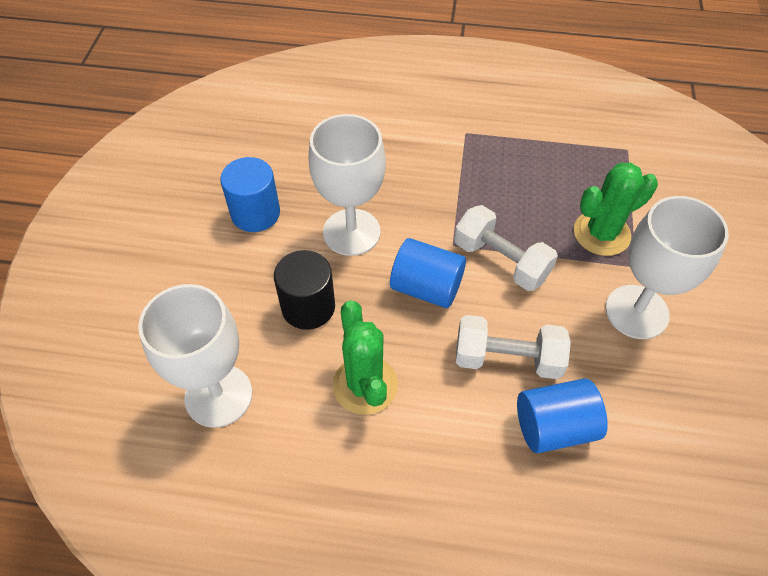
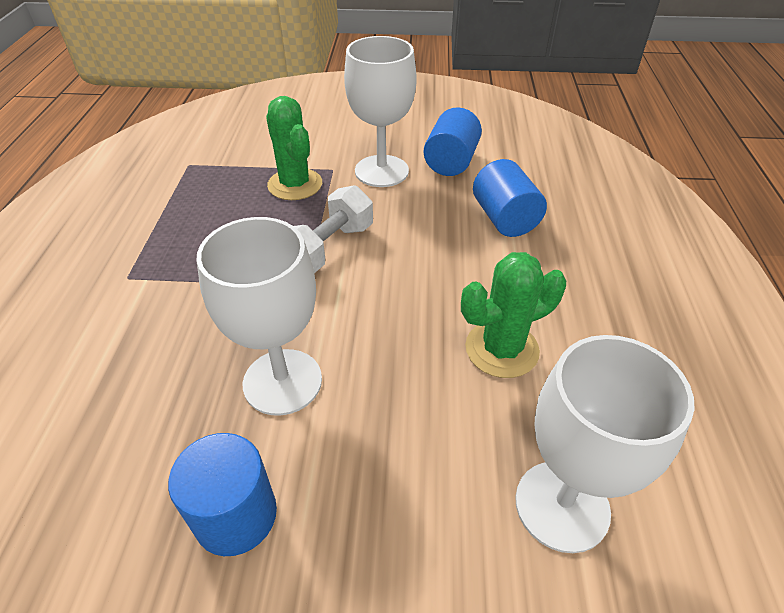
camera: 95 degrees left, 10 degrees down
(308, 307) = (406, 417): black cylinder -> none
(426, 287) = (367, 304): blue cylinder -> blue cylinder (451, 162)
(507, 358) = (444, 245): white dumbbell -> none

